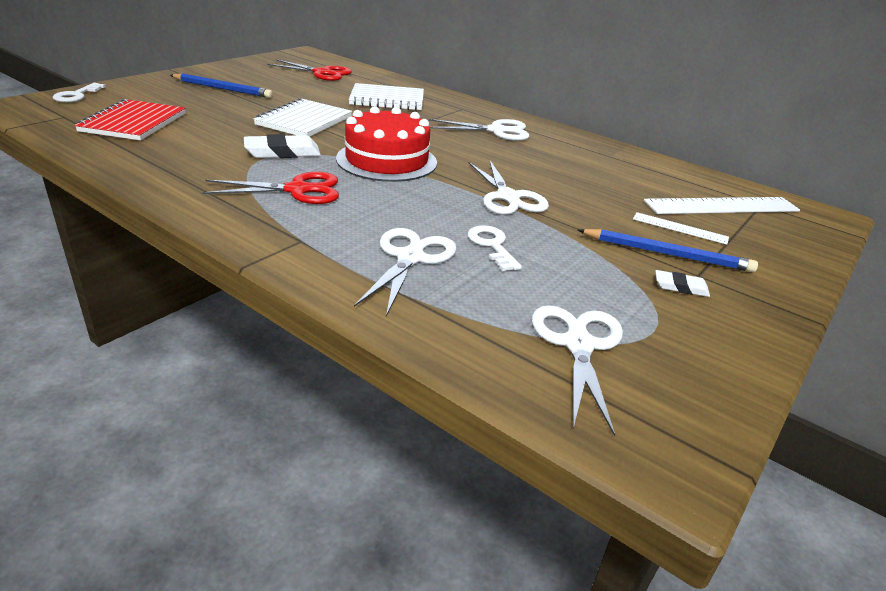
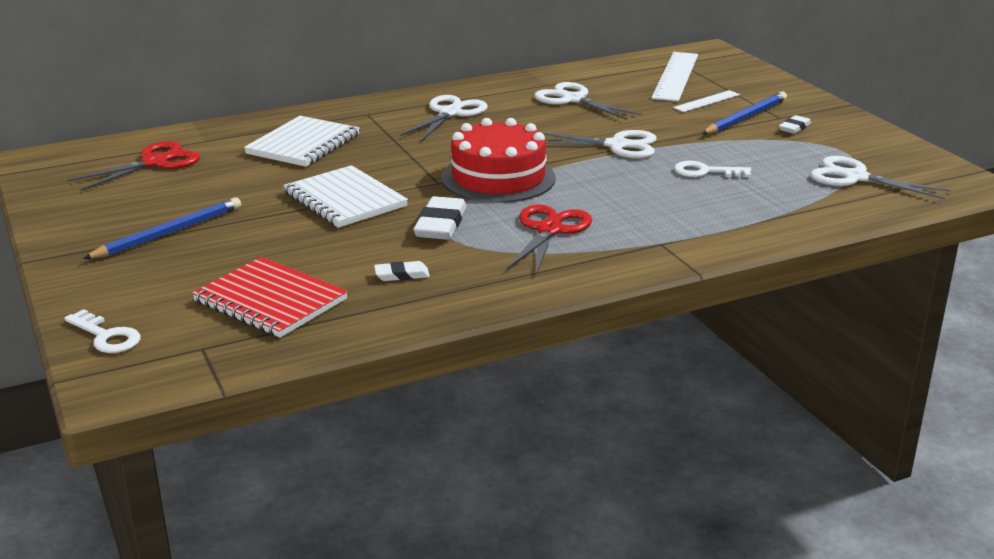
camera: 60 degrees left, 5 degrees down
(187, 151) = (402, 275): none -> white eraser
(410, 258) = (713, 205): white scissors -> white scissors (573, 99)

